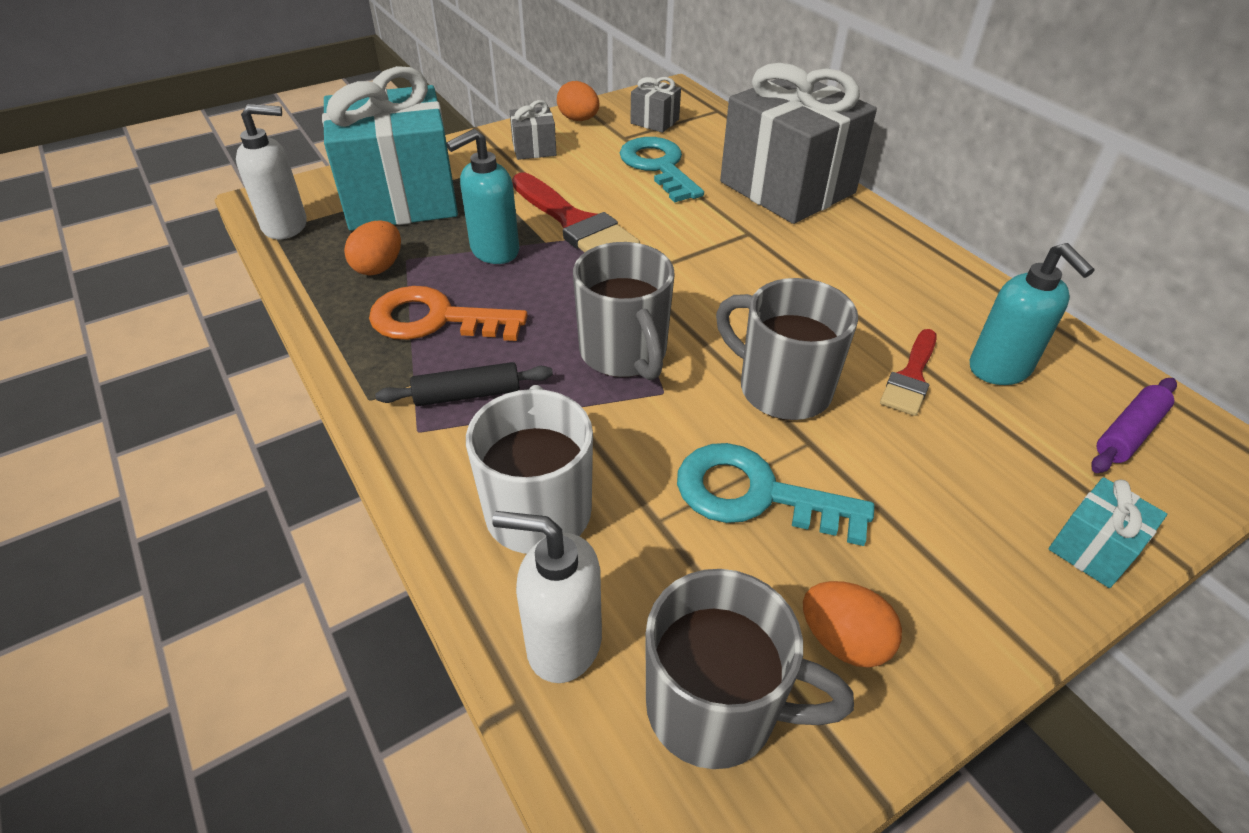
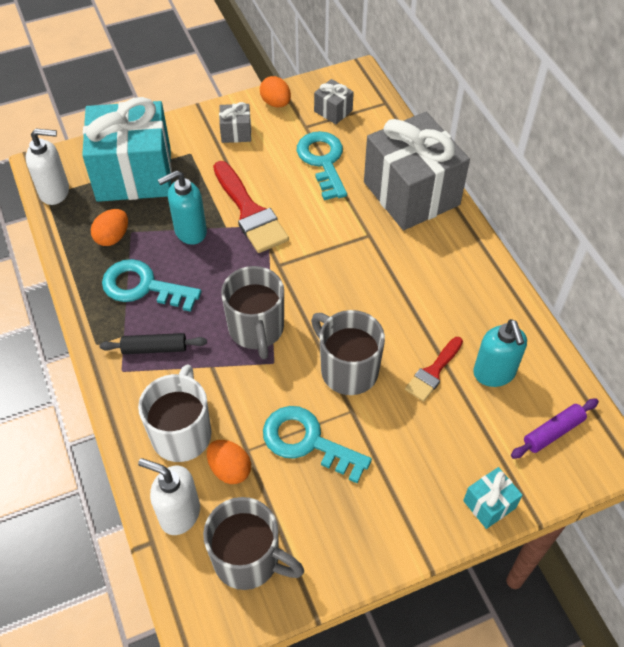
camera: 10 degrees right, 10 degrees up
(435, 319) = (143, 287): orange key -> turquoise key
(843, 640) = (326, 535): orange egg -> orange egg (230, 469)

